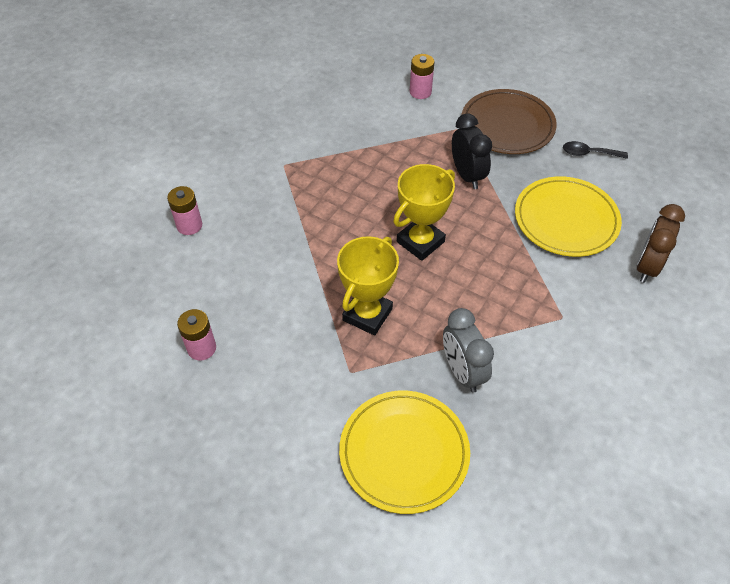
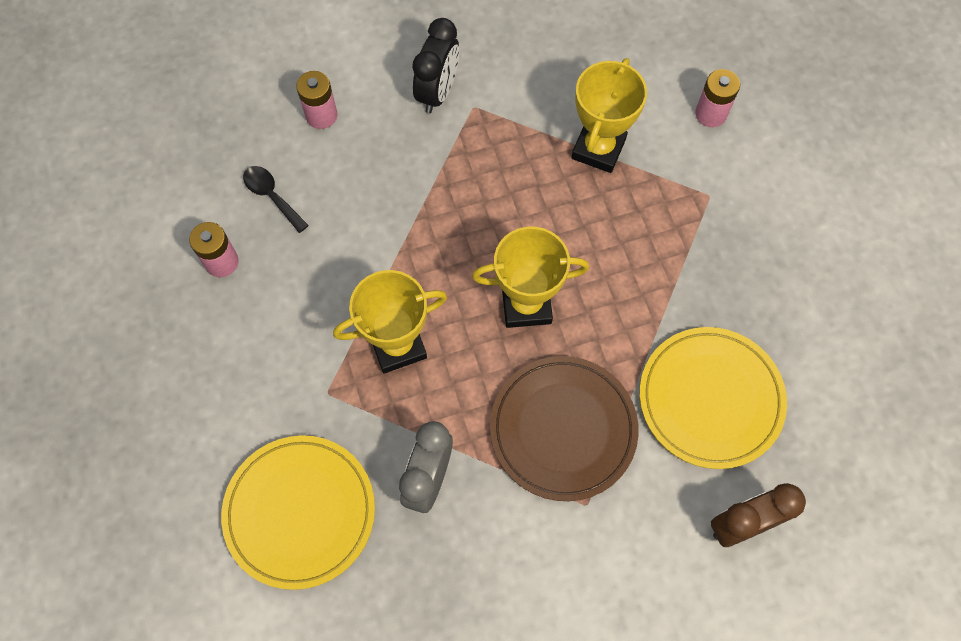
camera: 40 degrees right, 15 degrees up
(378, 142) = (598, 149): none -> yellow trophy
(467, 175) = (655, 262): black clock -> black clock (438, 92)
(507, 125) = (768, 230): brown plate -> brown plate (563, 429)
(589, 153) = (829, 338): black spoon -> black spoon (272, 196)

